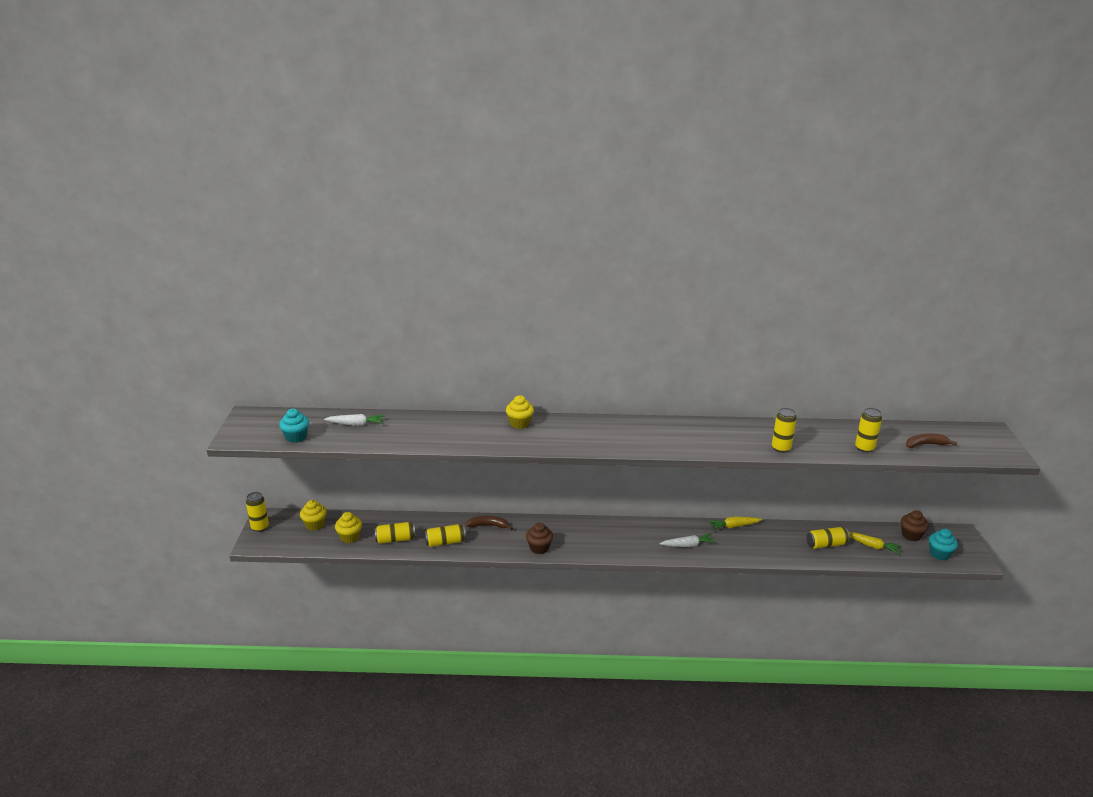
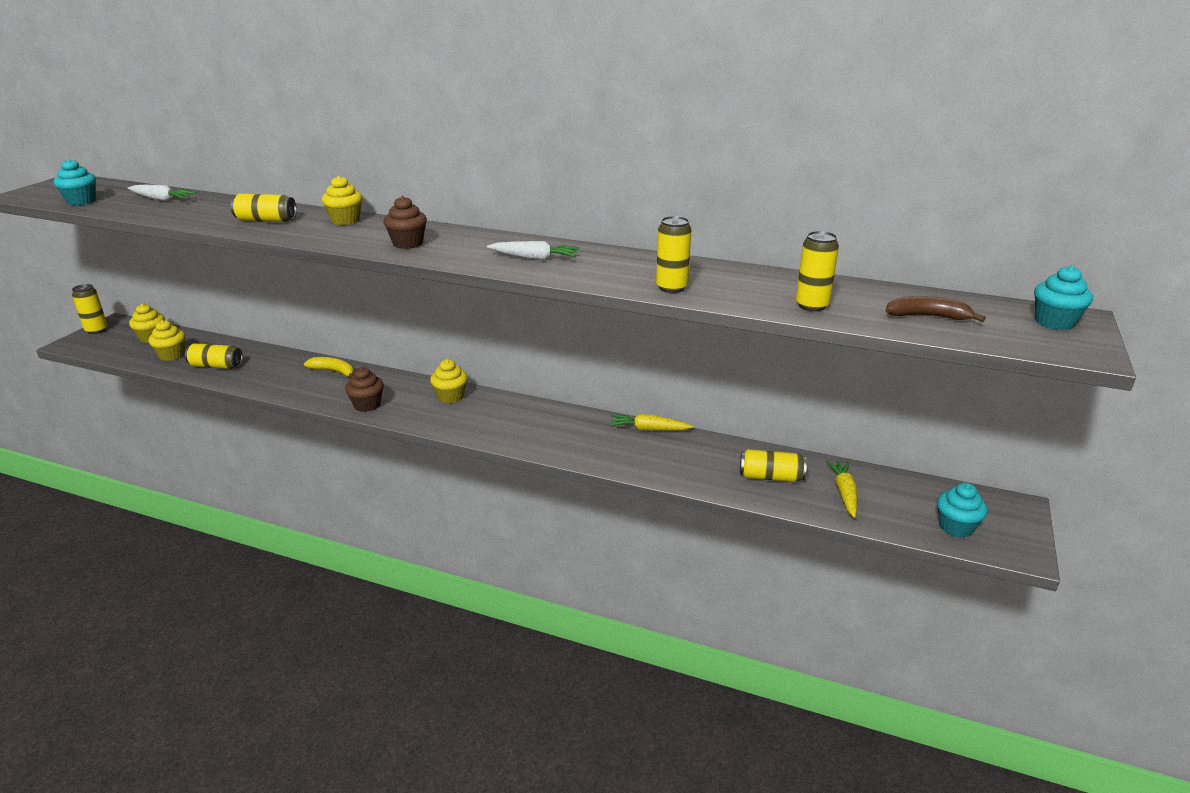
camera: 20 degrees right, 0 degrees up
(445, 542) = (266, 379): yellow can -> yellow can (266, 220)
(488, 525) = (334, 371): brown banana -> yellow banana
(589, 529) = (450, 397): none -> yellow cupcake
(688, 545) = (562, 438): white carrot -> white carrot (534, 258)
(872, 546) = (844, 493): yellow carrot -> yellow carrot turned 135 degrees counterclockwise
(911, 535) = (923, 492): brown cupcake -> brown cupcake (408, 243)
(985, 437) = (1054, 322): none -> turquoise cupcake

